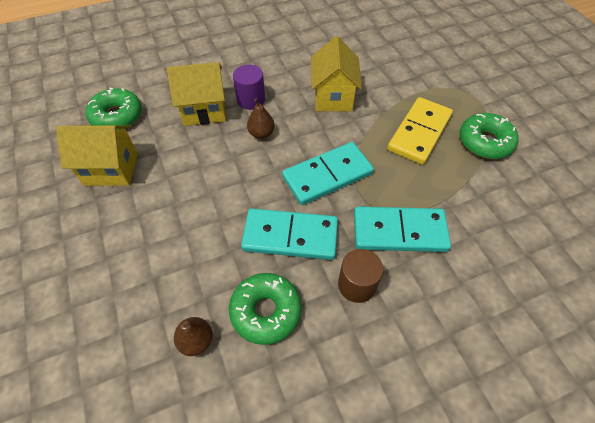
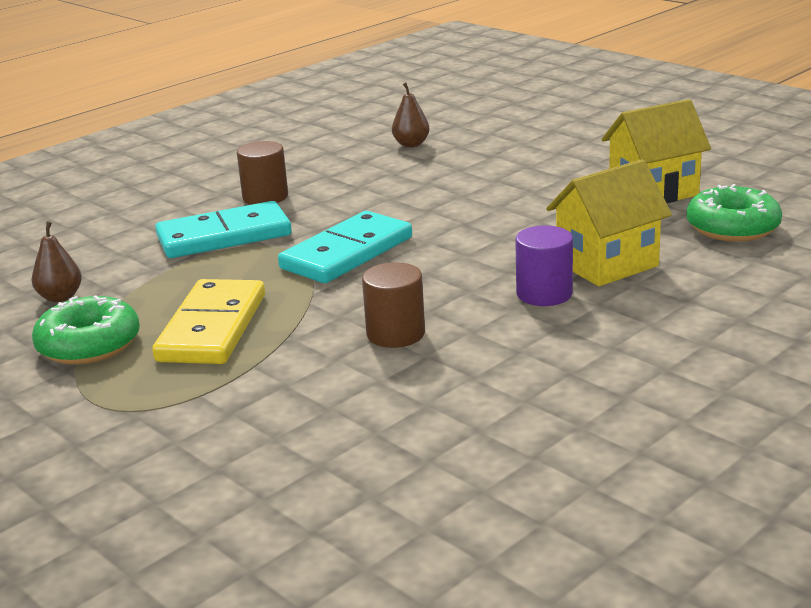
camera: 160 degrees right, 30 degrees down
(261, 133) = (483, 265): brown pear -> brown pear (60, 297)
(266, 311) = (356, 167): green donut -> none
(290, 236) = (364, 204): turquoise domino -> none
(333, 97) = (395, 334): yellow house -> brown cylinder

